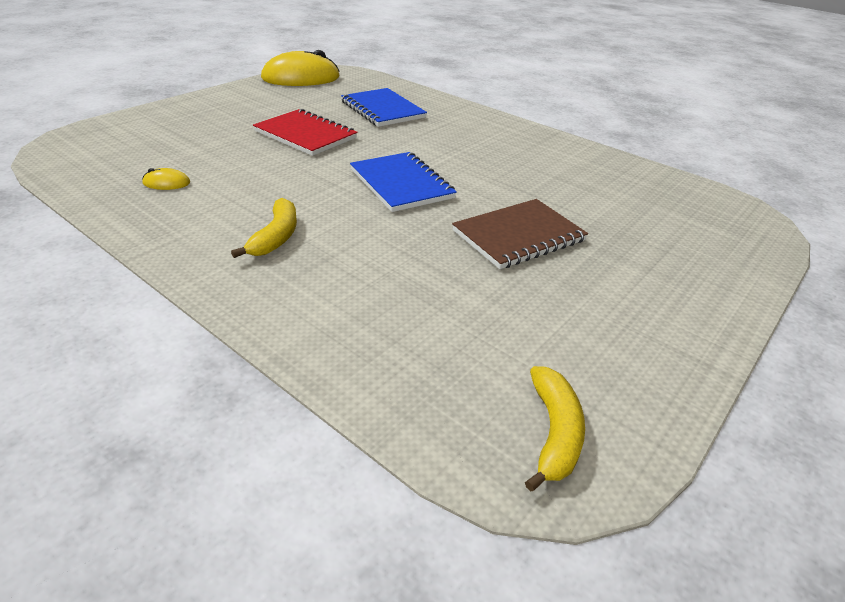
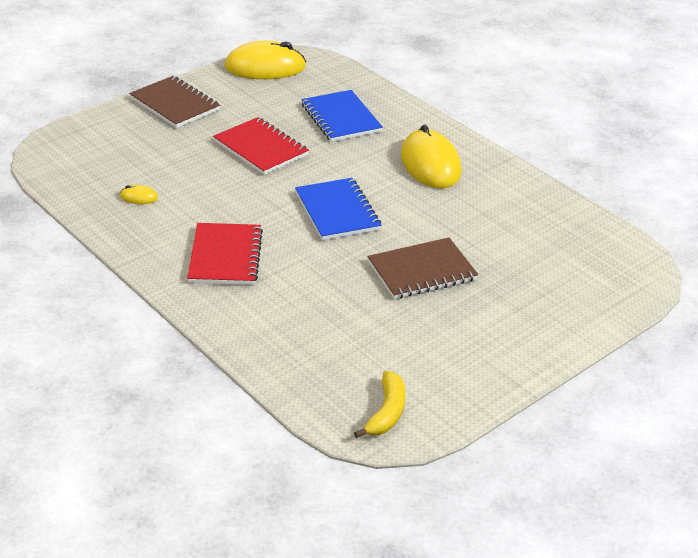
camera: 10 degrees right, 0 degrees up
(211, 105) = (174, 104): none -> brown notebook
(276, 237) = (225, 256): yellow banana -> red notebook
(483, 140) = (430, 164): none -> yellow mouse

